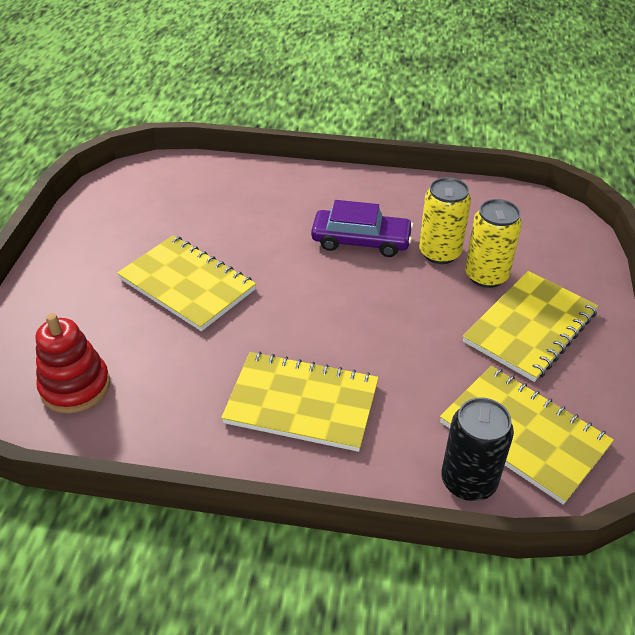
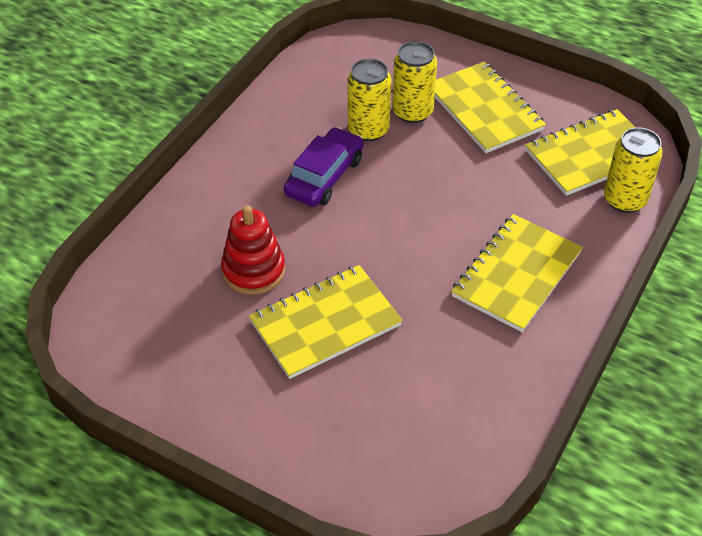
camera: 70 degrees left, 5 degrees up
(75, 386) = (436, 439): red stacking toy -> red stacking toy (253, 270)
(468, 481) = (624, 200): black can -> yellow can

